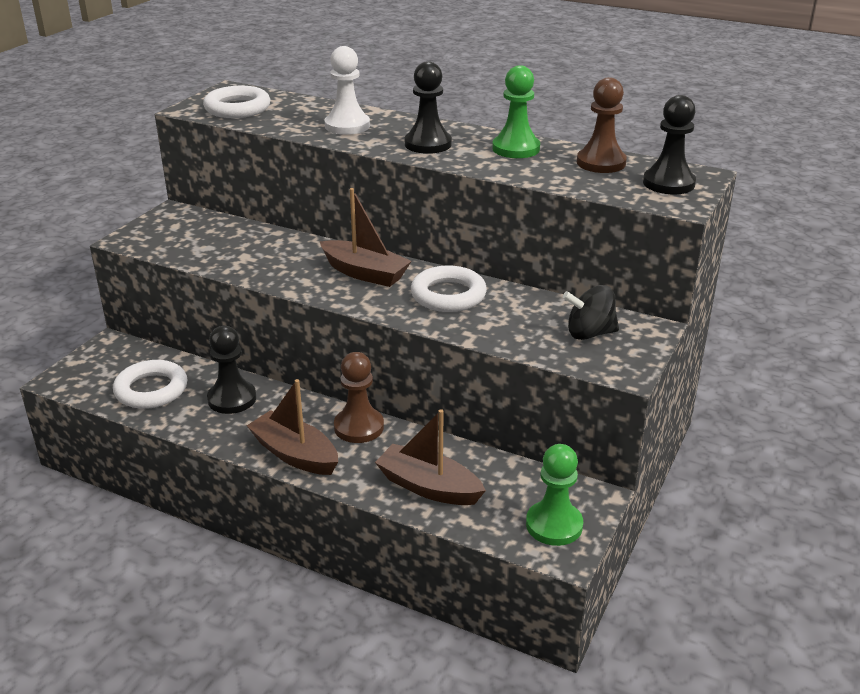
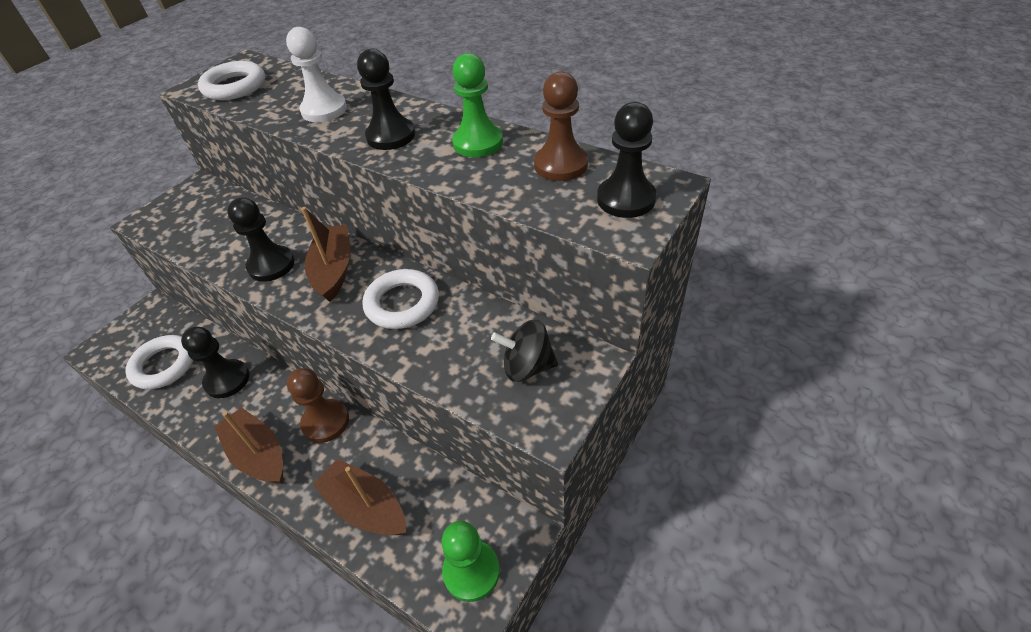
camera: 10 degrees right, 15 degrees up
(295, 271) = (271, 265): none -> black pawn
(364, 273) = (334, 270): brown boat -> brown boat turned 135 degrees counterclockwise

